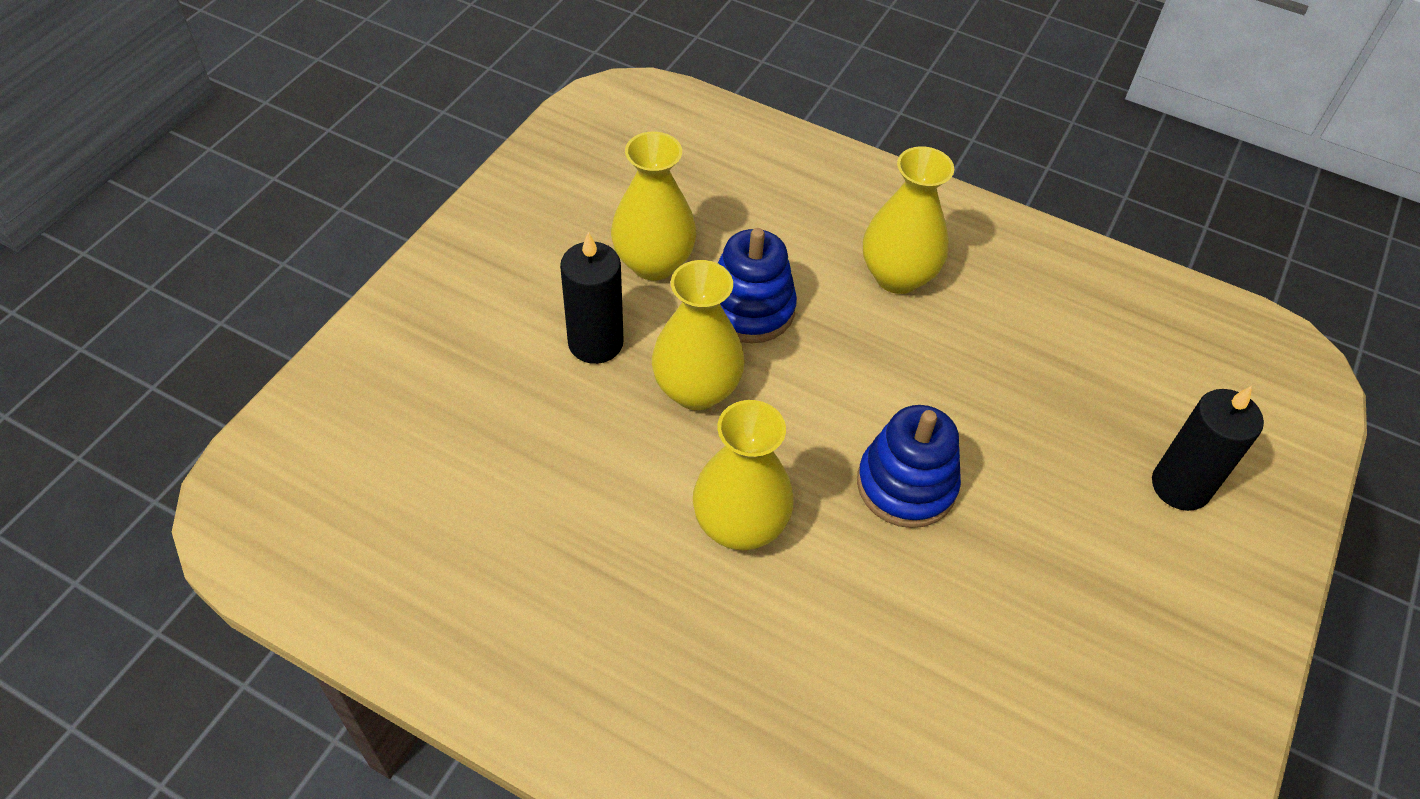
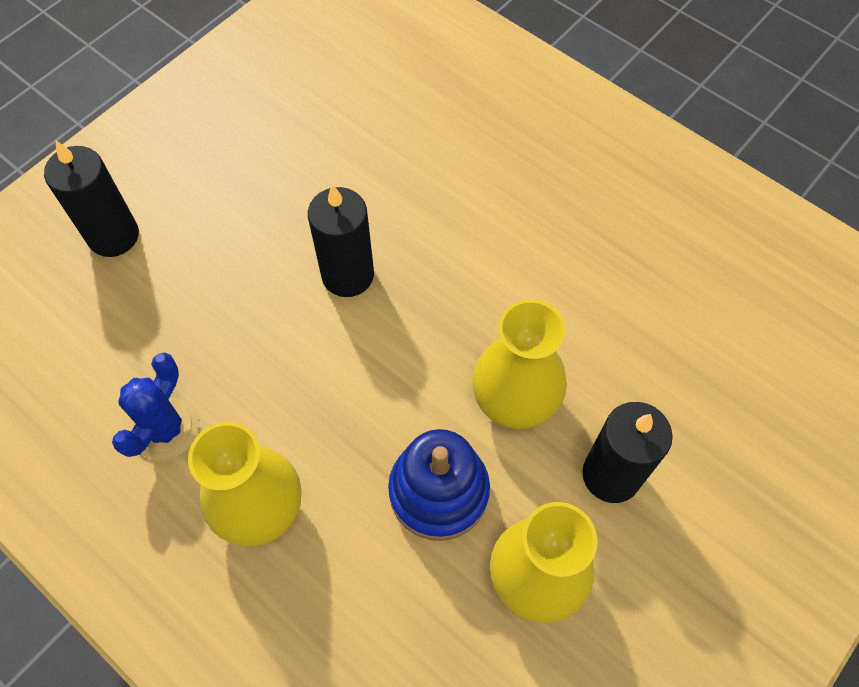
camera: 165 degrees left, 10 degrees up
(739, 526) = (500, 264): yellow vase -> none
(906, 485) = (347, 275): blue stacking toy -> black candle
(1010, 320) = (165, 429): none -> blue cactus

